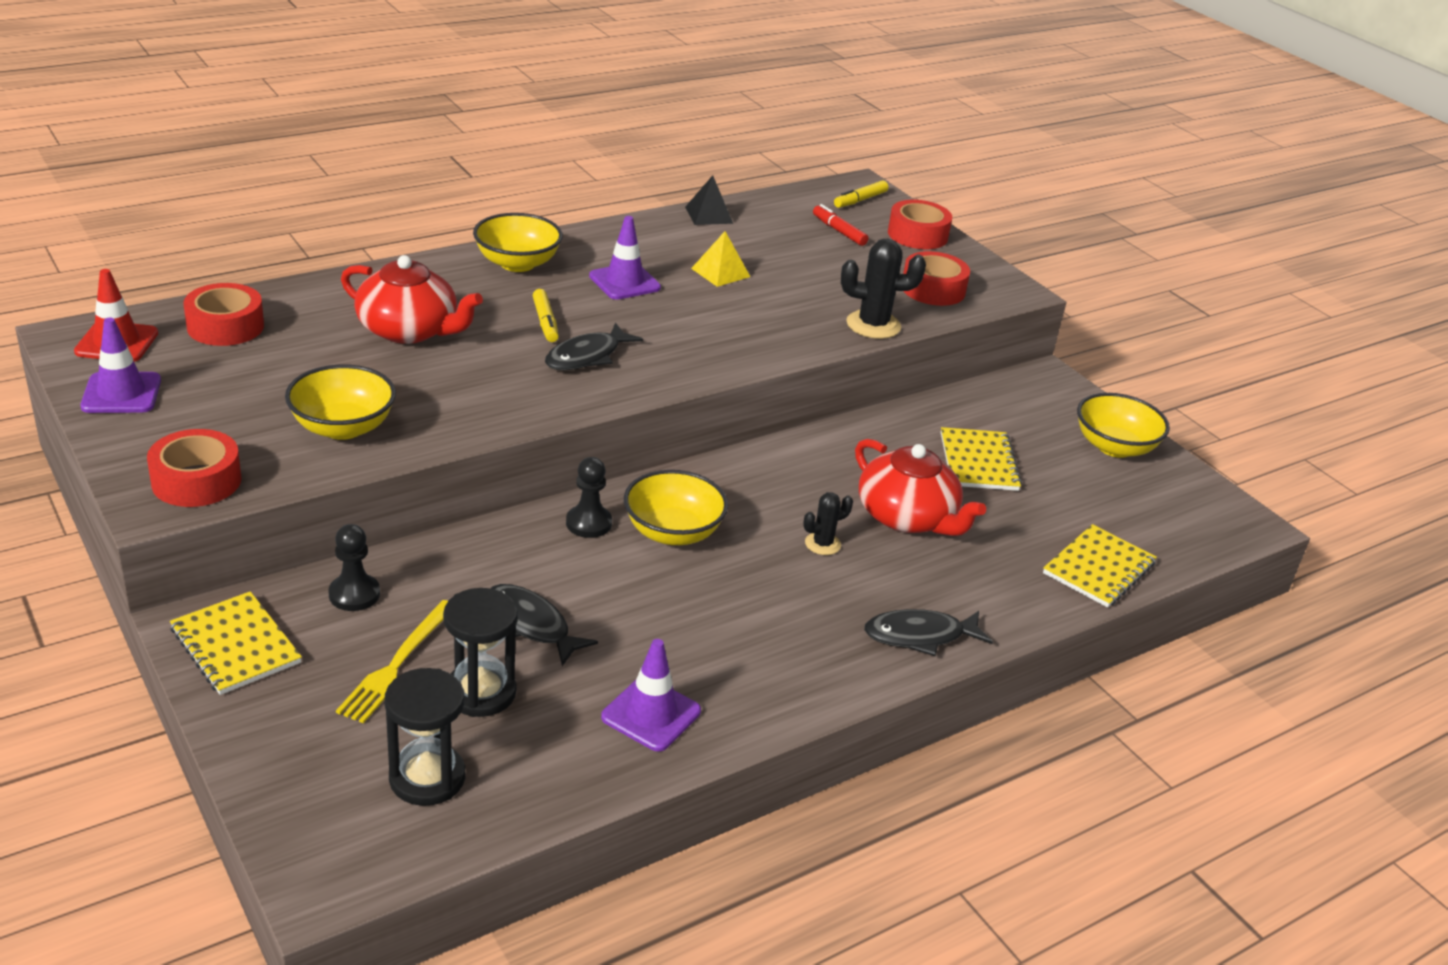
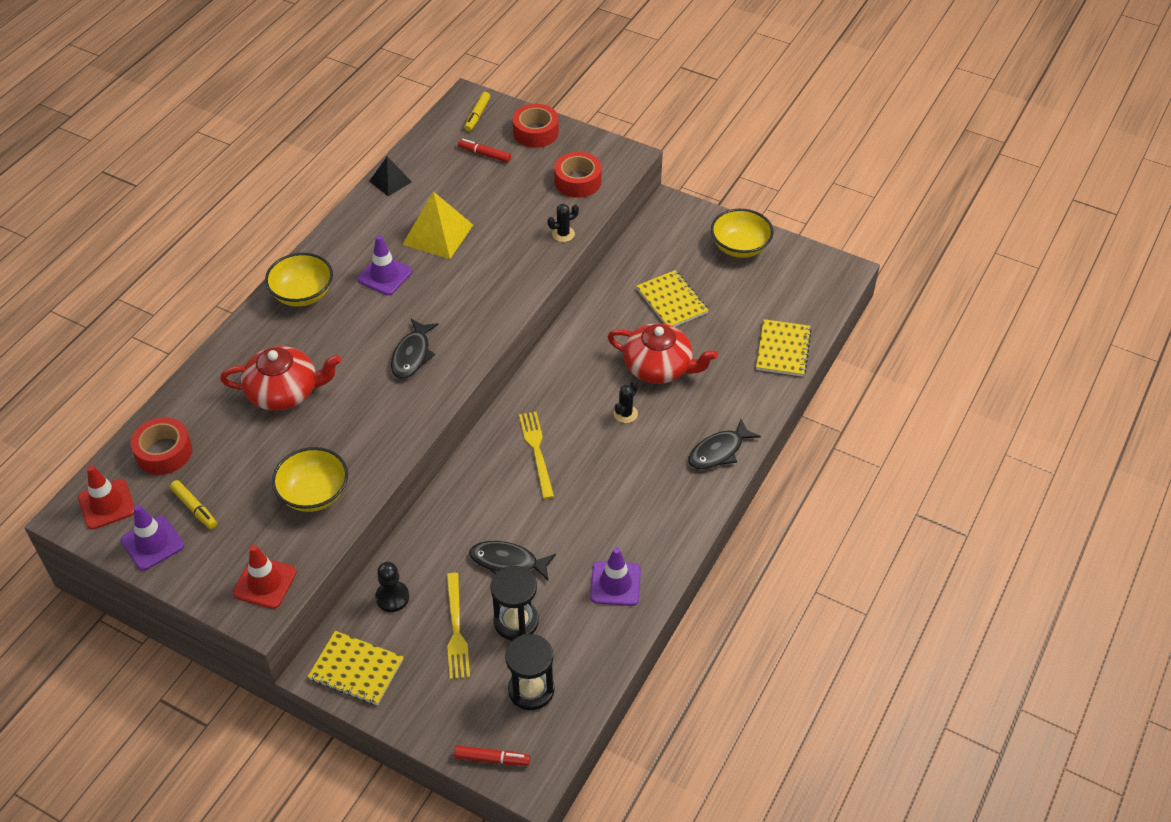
camera: 25 degrees left, 15 degrees up
(196, 481) = (265, 583): red tape -> red traffic cone
(298, 831) = (492, 759): none -> red marker
(545, 322) = (363, 339): yellow marker -> yellow marker (194, 508)
(588, 523) = (484, 471): black pawn -> none
(673, 532) = (537, 451): yellow bowl -> yellow fork
(720, 272) = (438, 234): yellow pyramid -> yellow pyramid, size x1.67
(873, 325) = (563, 234): black cactus -> black cactus, size x0.58

